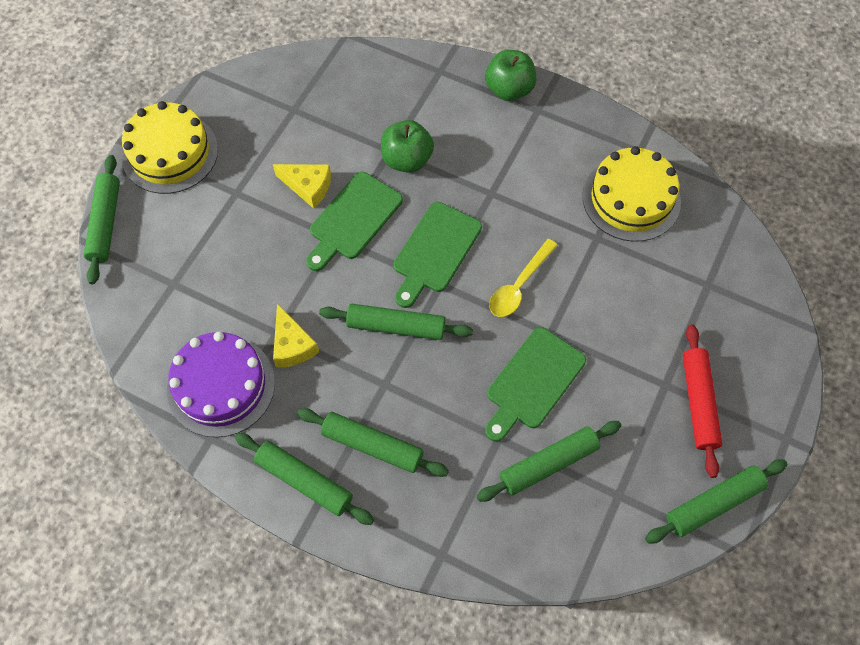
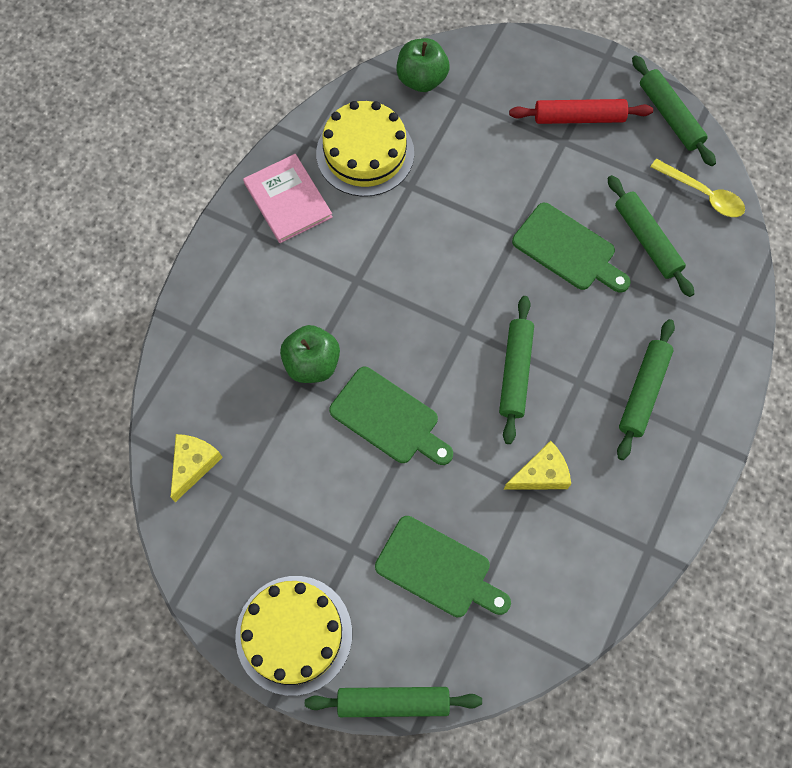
camera: 90 degrees left, 5 degrees up
(221, 385) = (591, 544): purple cake -> none
(304, 481) = (685, 454): green rolling pin -> none
(308, 187) = (345, 468): yellow cheese -> yellow cheese (193, 464)
(435, 251) = (427, 335): green cutting board -> green cutting board (438, 569)
(509, 89) = (222, 259): green apple -> green apple (421, 79)
(519, 285) = (465, 258): yellow spoon -> yellow spoon (703, 194)
(573, 136) = (288, 200): none -> pink book

